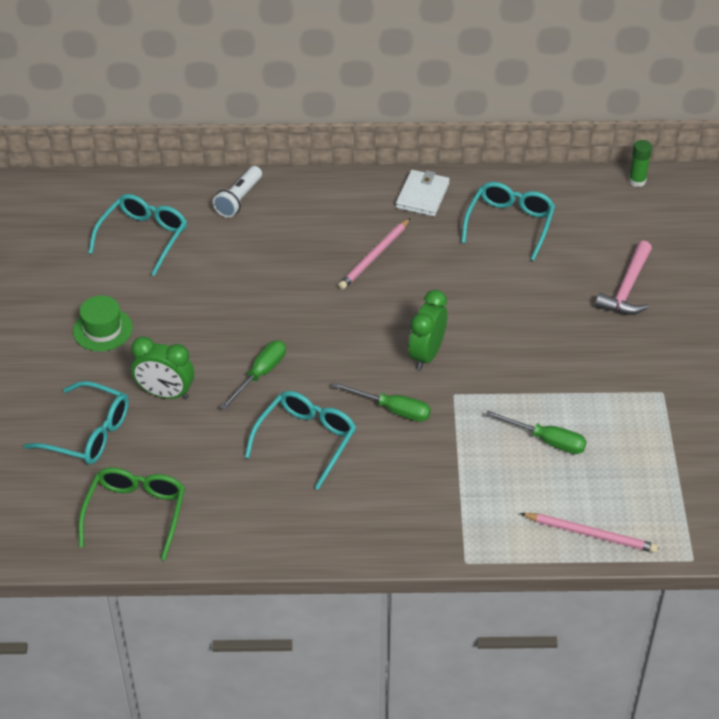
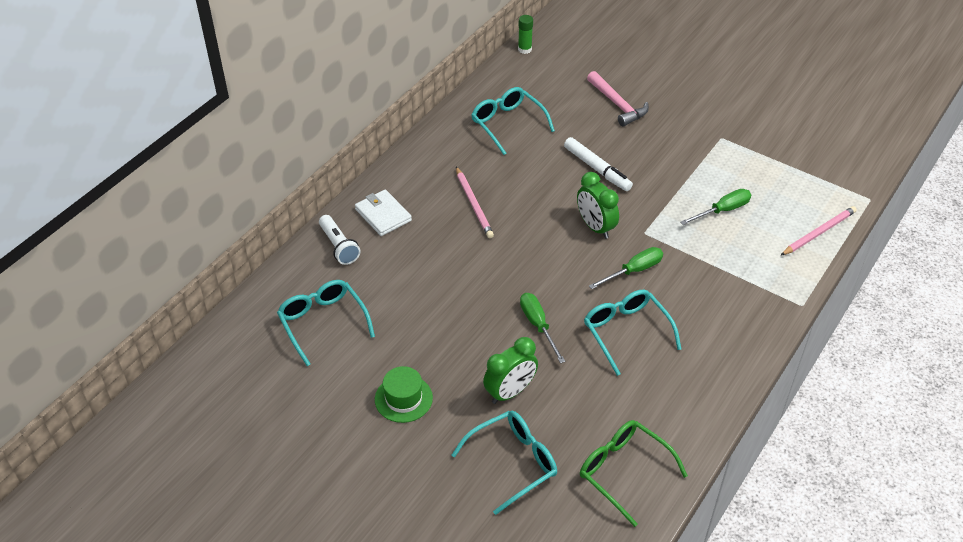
camera: 55 degrees left, 0 degrees up
(422, 196) = (437, 150): white wallet -> white wallet (383, 215)
(511, 318) = (597, 169): none -> white marker

